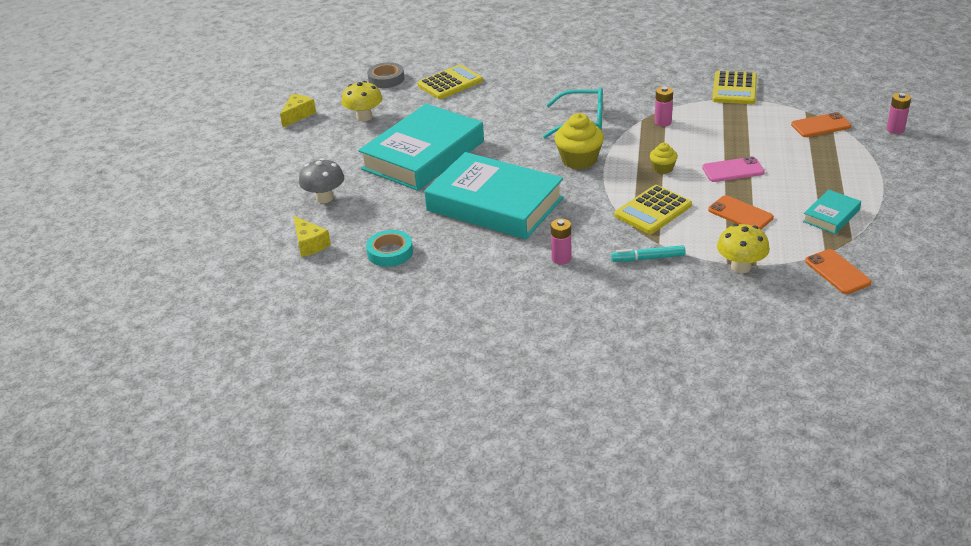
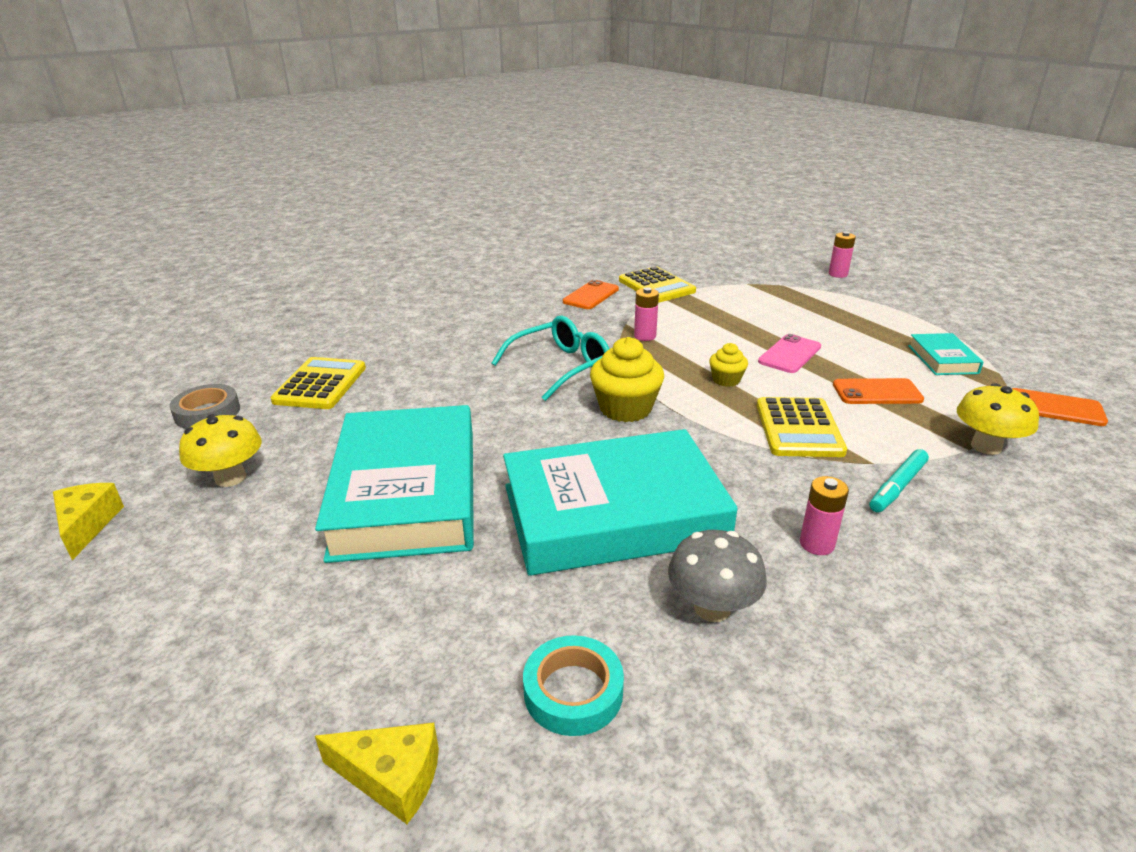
camera: 45 degrees left, 5 degrees down
(324, 198) = (311, 653): grey mushroom -> grey mushroom (712, 608)
(821, 126) = (781, 290): orange phone -> orange phone (591, 295)

